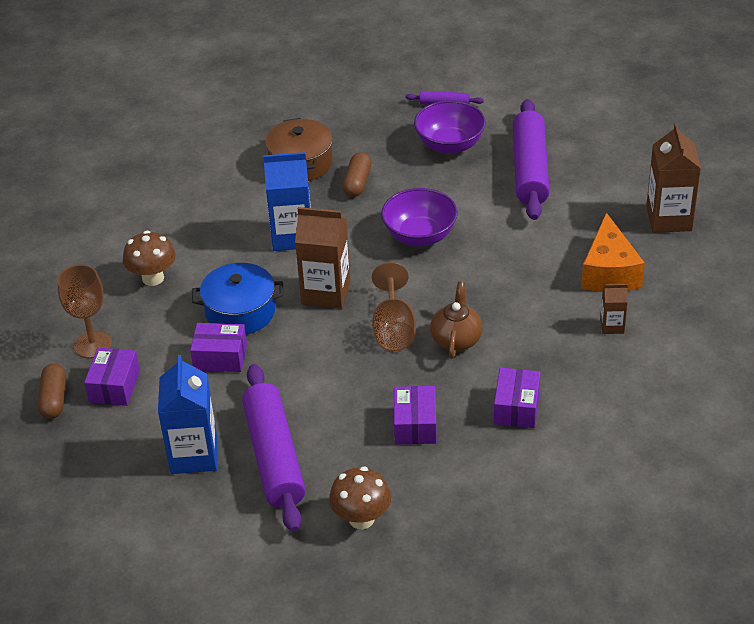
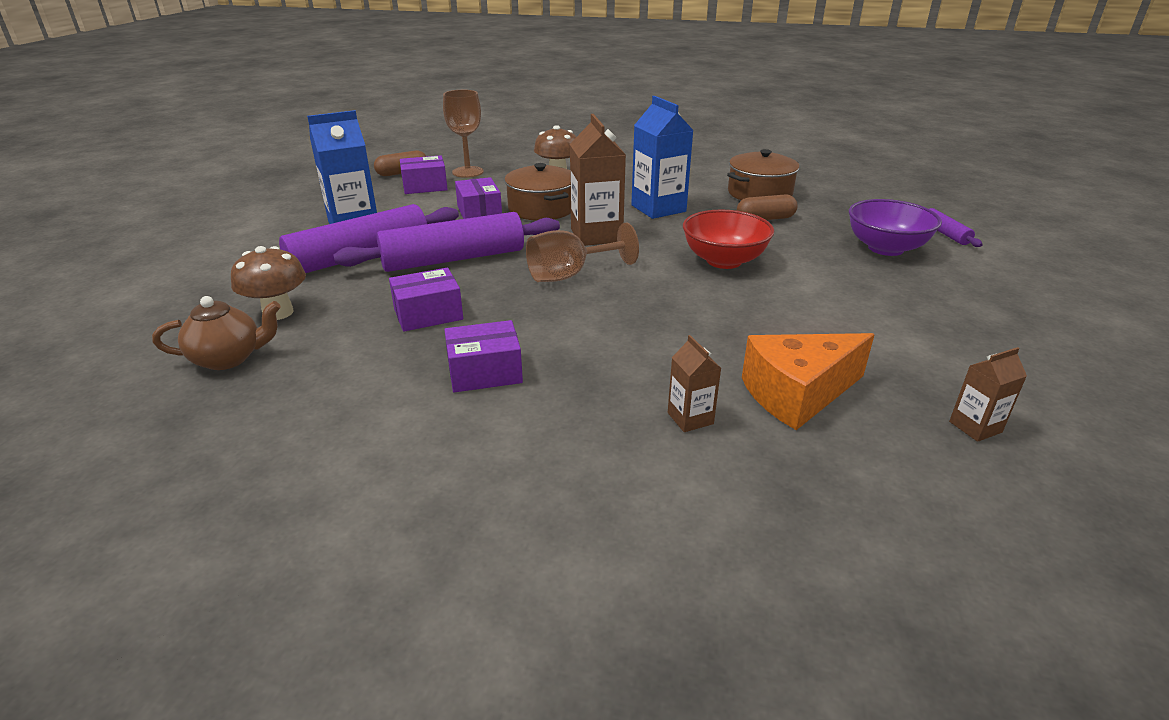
camera: 65 degrees right, 10 degrees down
(240, 312) = (541, 208): blue pot -> brown pot
(419, 236) = (724, 261): purple bowl -> red bowl
(456, 339) = (578, 311): brown teapot -> brown teapot (229, 358)
(530, 169) = (916, 299): purple rolling pin -> purple rolling pin (453, 259)
(669, 219) = (975, 427): brown carton -> brown carton, size x0.51

